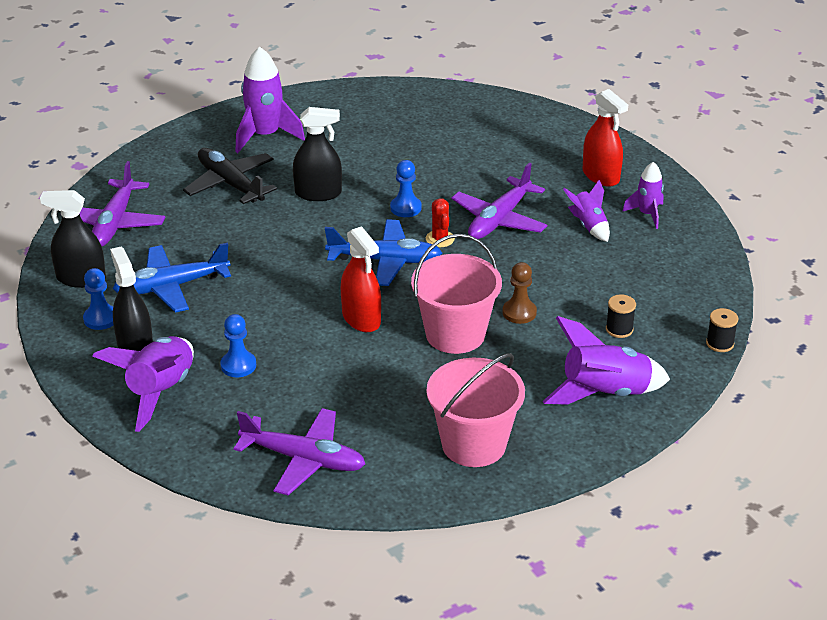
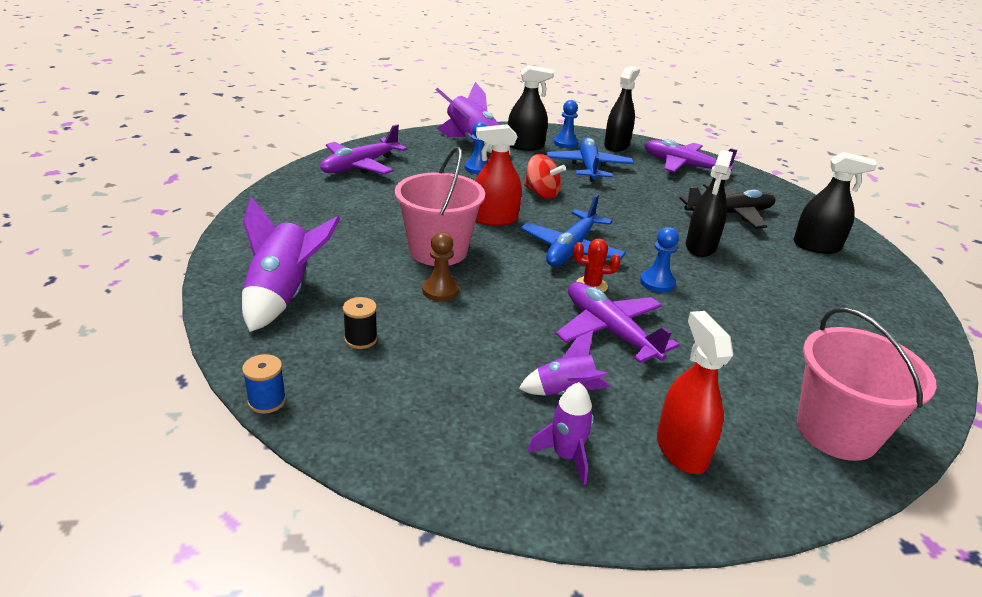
camera: 110 degrees right, 5 degrees down
(265, 136) = (816, 246): purple rocket -> black spray bottle
(273, 304) = (541, 193): none -> red spinning top
(473, 444) = (300, 220): pink bucket -> pink bucket (836, 432)
(601, 176) = (681, 450): red spray bottle -> red spray bottle turned 90 degrees clockwise
(720, 343) = (267, 401): black spool -> blue spool

